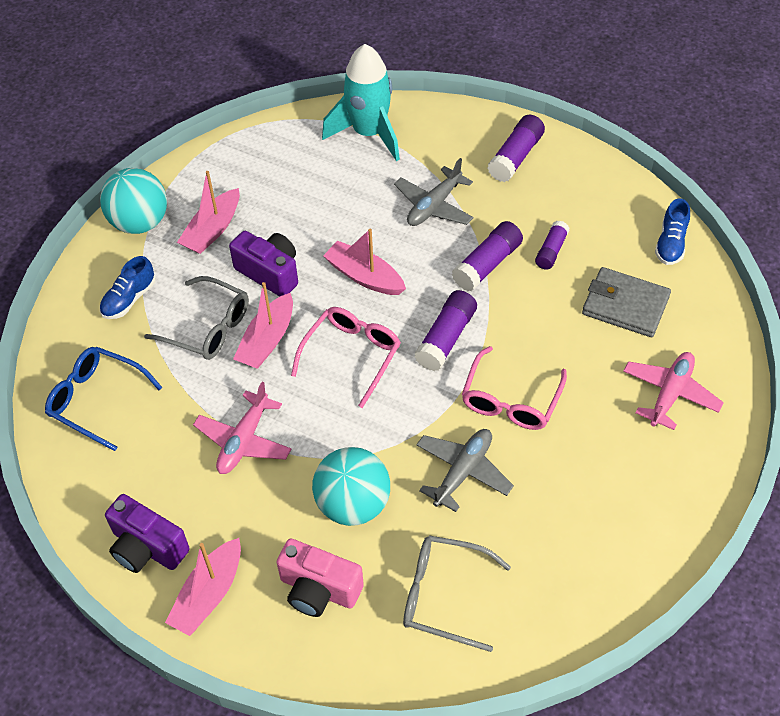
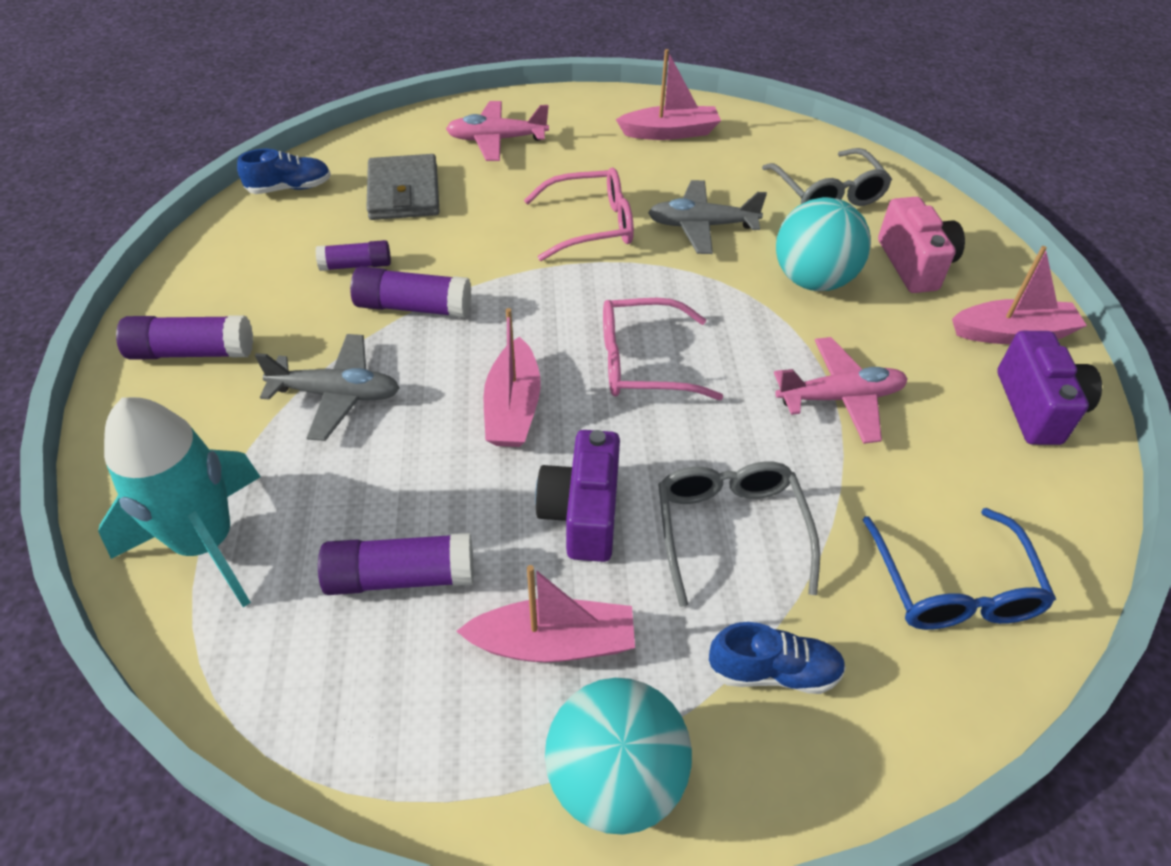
camera: 125 degrees left, 5 degrees down
(267, 340) = (692, 452): pink boat -> pink boat (670, 132)
(446, 338) = (552, 297): purple glue stick -> purple glue stick (401, 577)

